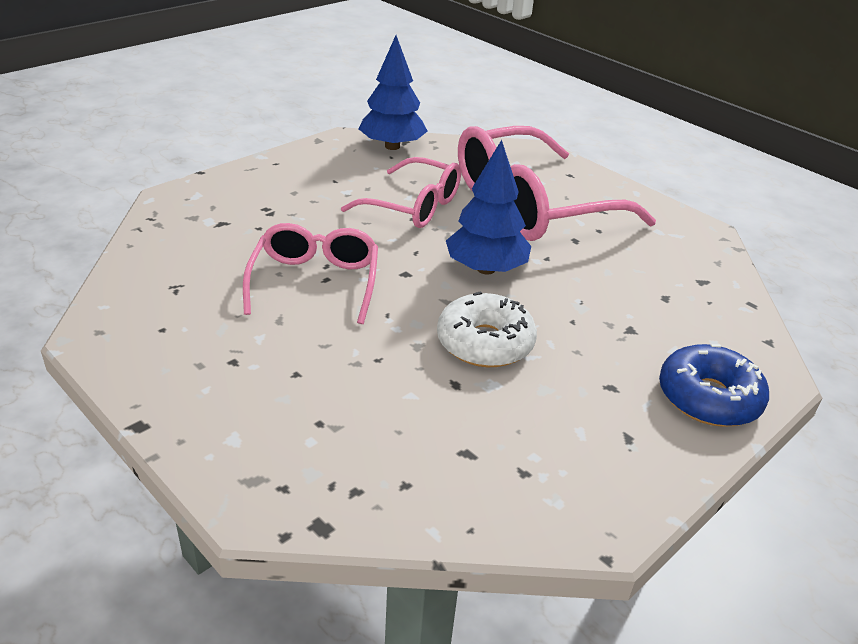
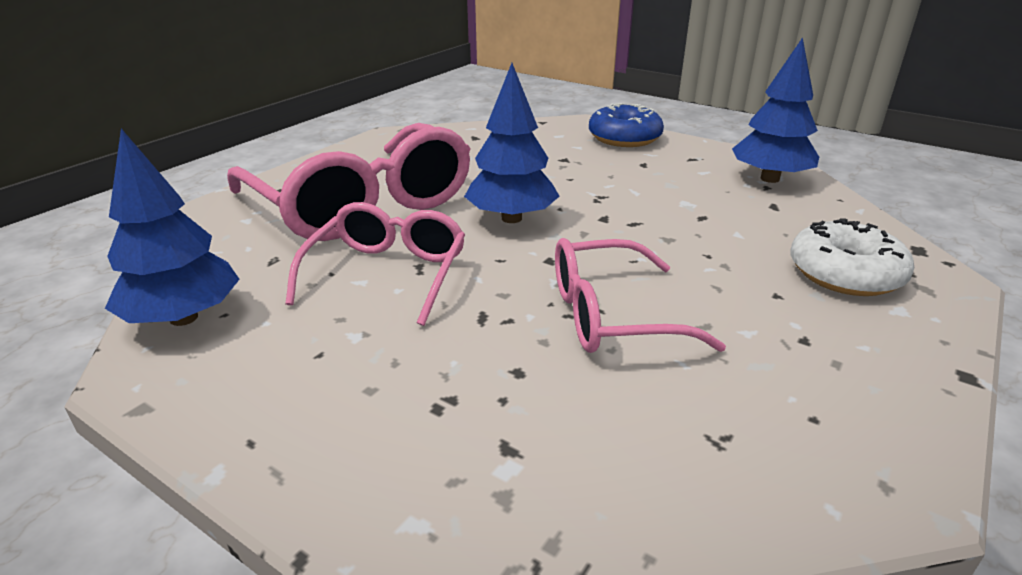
camera: 100 degrees left, 5 degrees down
(485, 343) = (634, 209): white donut -> white donut (845, 273)
(548, 487) = (770, 179): none -> blue tree

